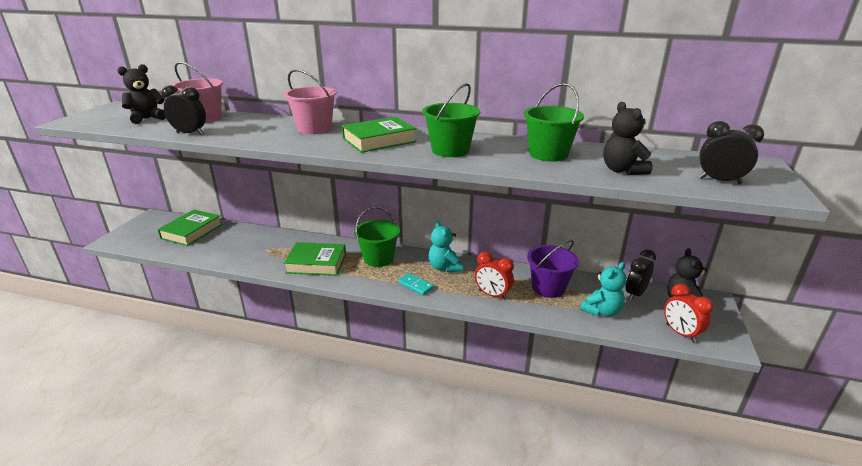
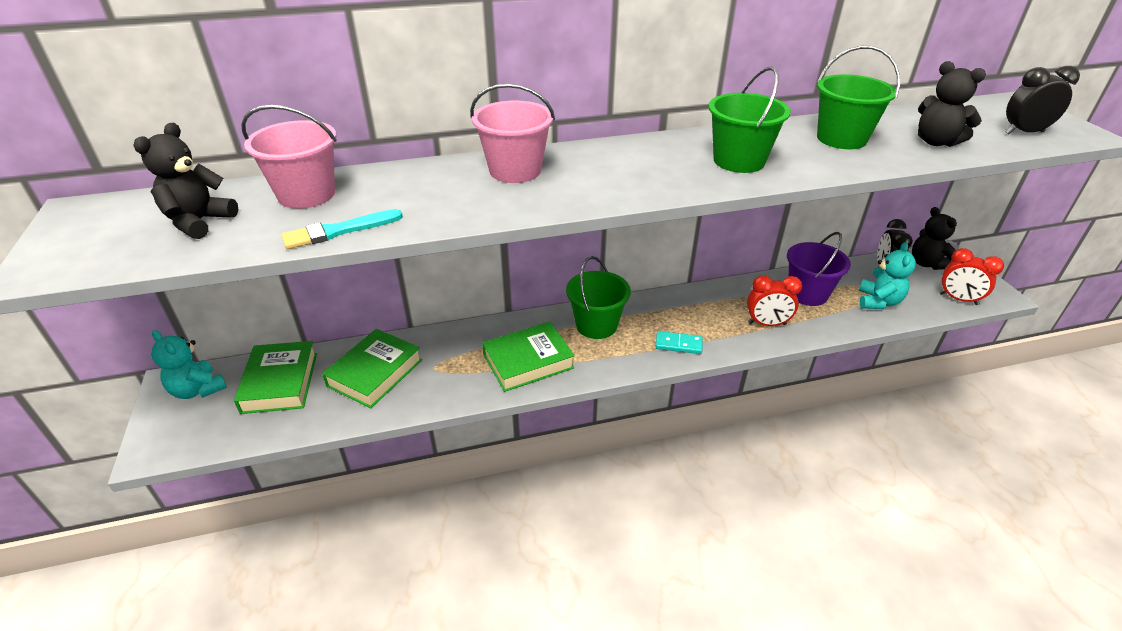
camera: 30 degrees left, 10 degrees up
(190, 134) = (338, 231): black clock -> turquoise brush
(379, 140) = (633, 168): green book -> green book (375, 373)
(444, 267) = (682, 308): turquoise teddy bear -> turquoise teddy bear (198, 389)

